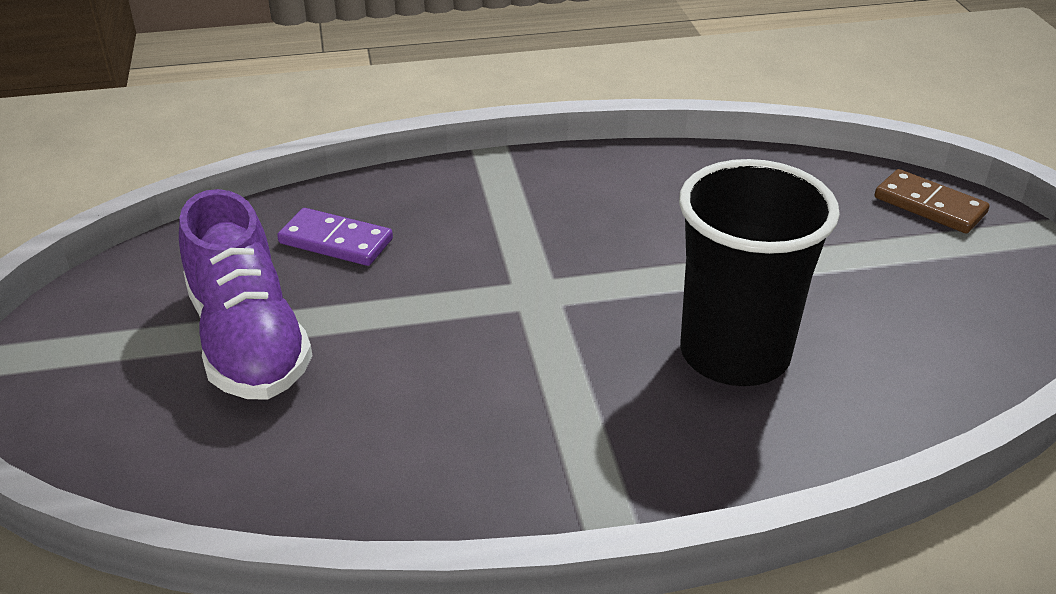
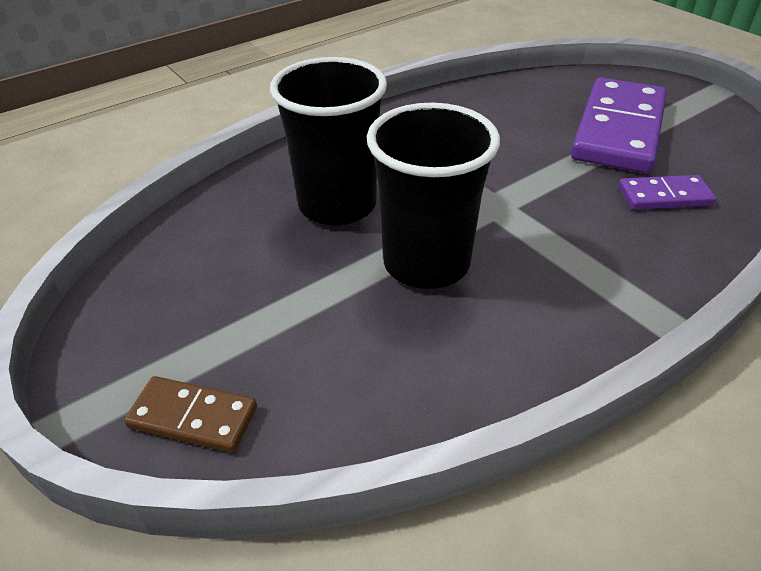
camera: 155 degrees right, 5 degrees up
(248, 340) = (619, 130): purple shoe -> purple domino
(665, 255) = (426, 263): none -> black cup

